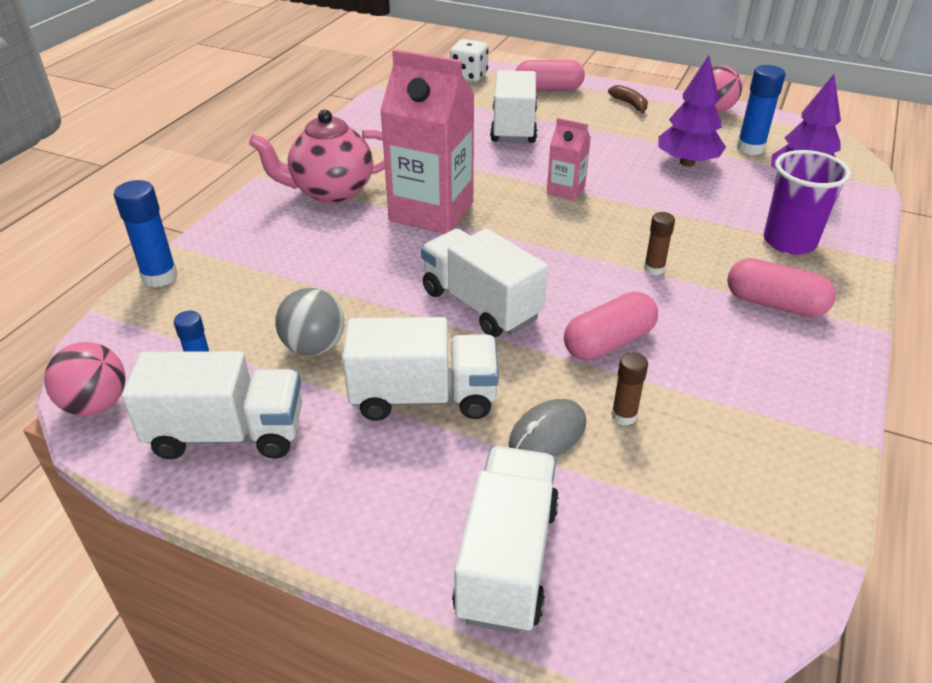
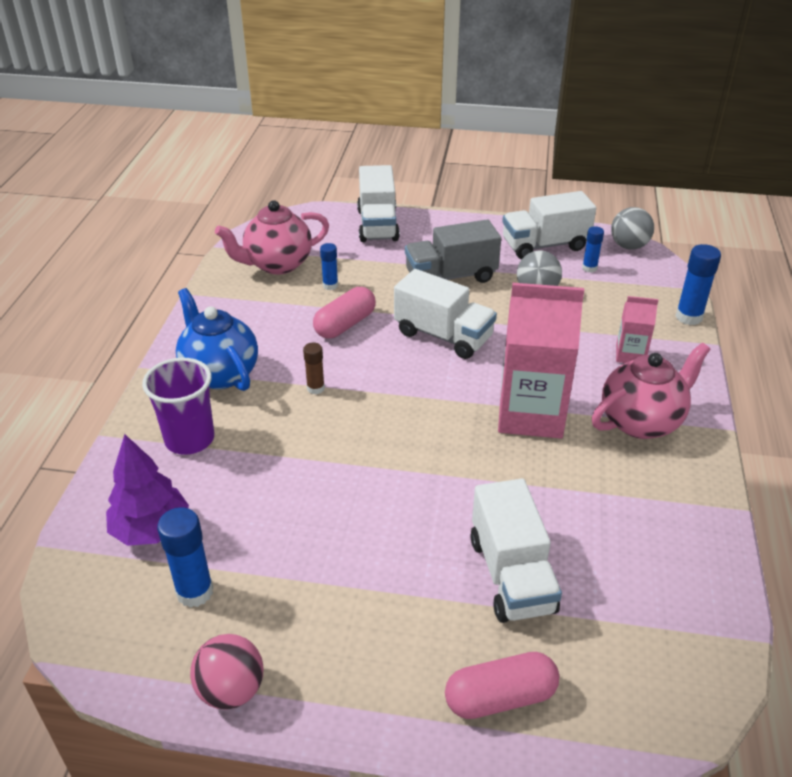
camera: 165 degrees right, 0 degrees up
(96, 404) = (629, 246): pink ball -> grey ball
(424, 397) = (451, 276): white truck -> grey truck
(469, 76) = (645, 712): white dice -> none
(547, 434) = (372, 271): grey mouse -> none
(566, 190) = (412, 468): pink carton -> pink carton (630, 355)
(624, 416) = (330, 285): brown glue stick -> blue glue stick
(630, 104) = (362, 676): brown banana -> none
(687, 162) = (280, 543): purple tree -> none
(718, 483) = (277, 264): none -> pink teapot
(775, 304) = (220, 373): pink capsule -> blue teapot

